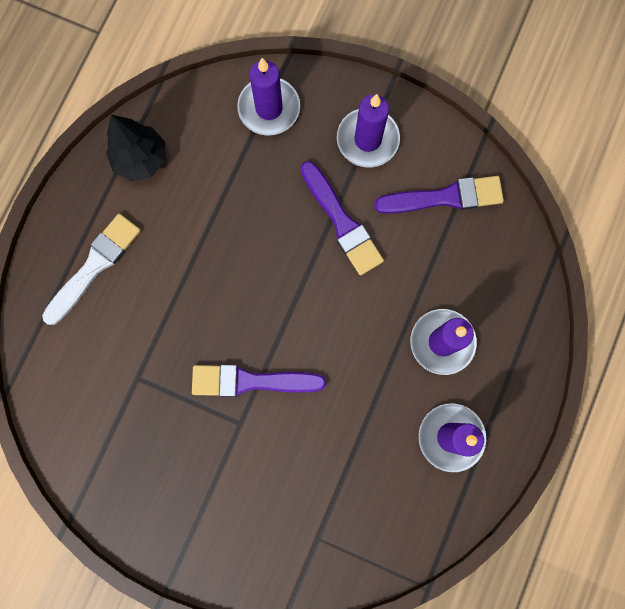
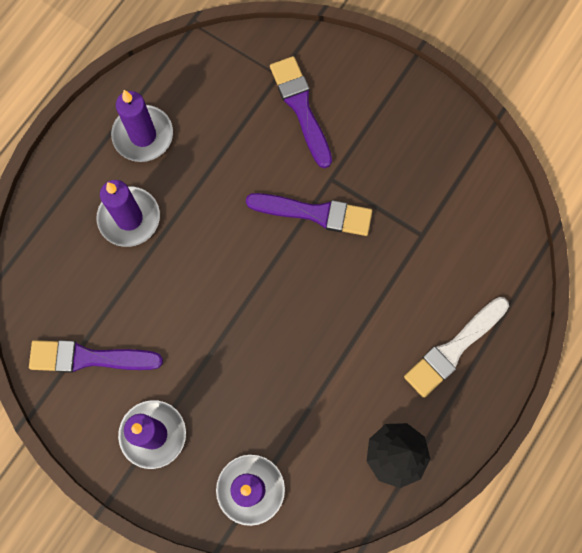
camera: 170 degrees left, 5 degrees down
(342, 222) = (199, 350): purple brush -> purple brush (301, 107)

